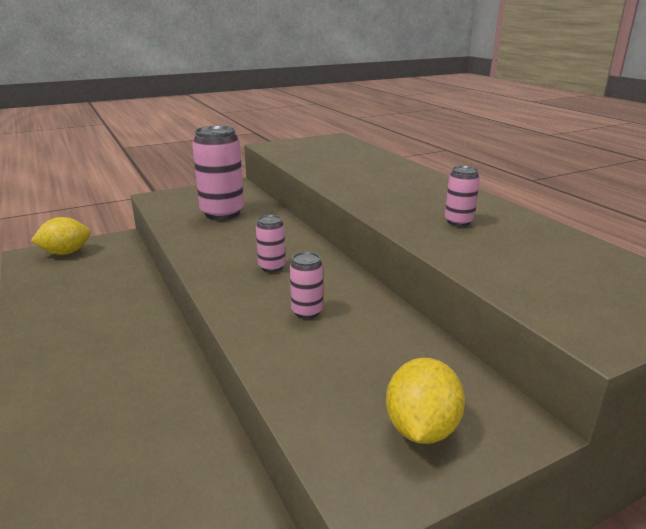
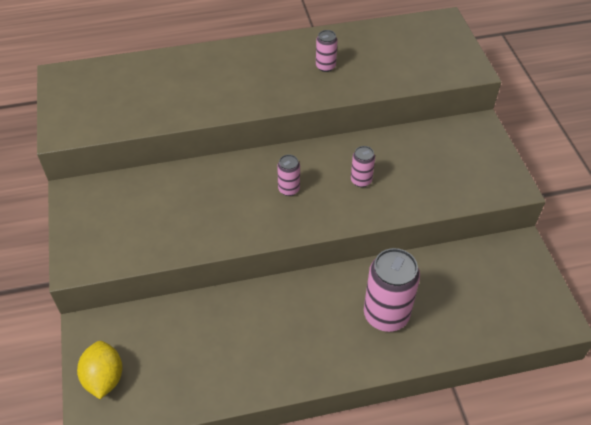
camera: 75 degrees left, 25 degrees up
(222, 213) = (156, 210): pink can -> pink can (386, 315)
(421, 428) = (478, 159): yellow lemon -> none

